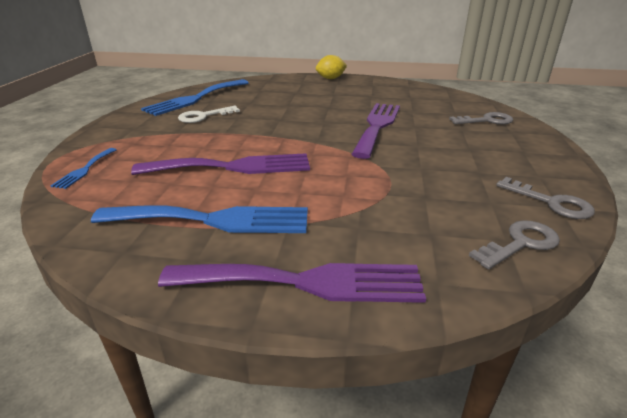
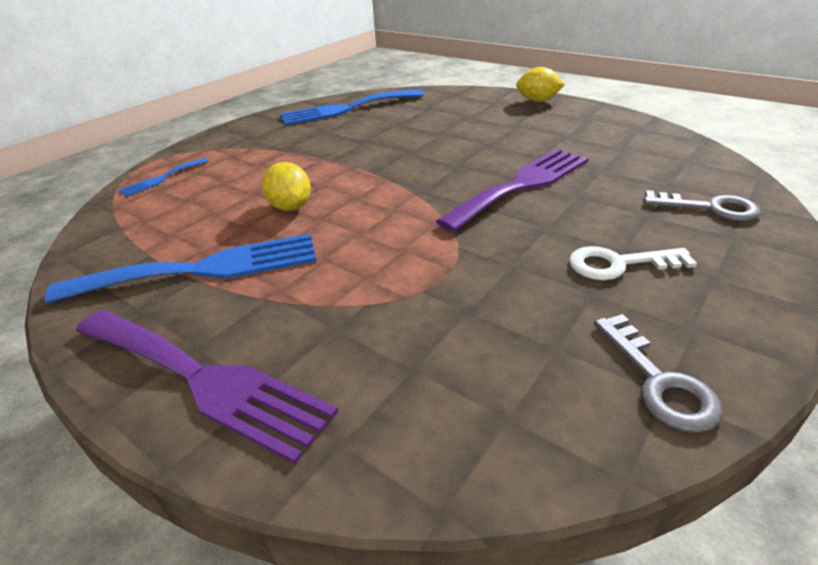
camera: 30 degrees right, 5 degrees up
(204, 116) = (331, 134): white key -> white key (618, 264)
(213, 220) = (203, 269): blue fork -> blue fork turned 45 degrees counterclockwise
(232, 167) = (290, 207): purple fork -> yellow lemon
(520, 243) = (522, 432): grey key -> none

